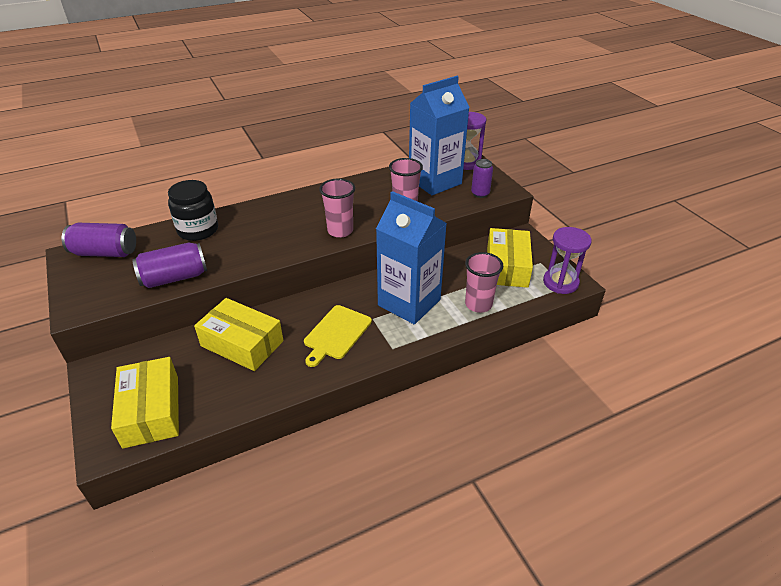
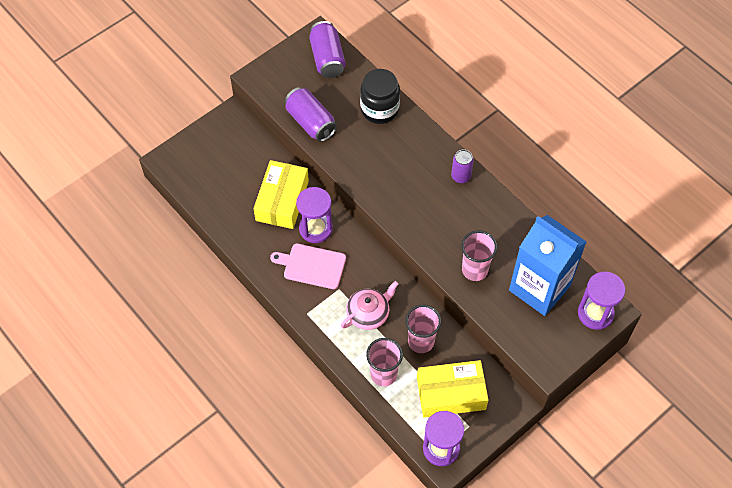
camera: 75 degrees right, 20 degrees up
(151, 411) = (203, 171): yellow box -> none
(293, 323) = (315, 229): none -> purple hourglass
(336, 334) = (312, 265): yellow cutting board -> pink cutting board
(340, 231) = (416, 223): pink cup -> pink cup (421, 342)
(409, 302) = (368, 314): blue carton -> pink teapot
(480, 194) = (530, 338): purple can -> purple can (461, 176)

